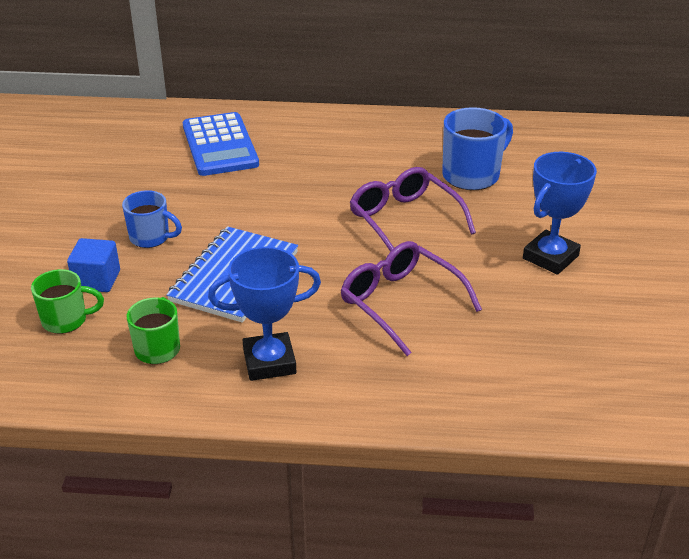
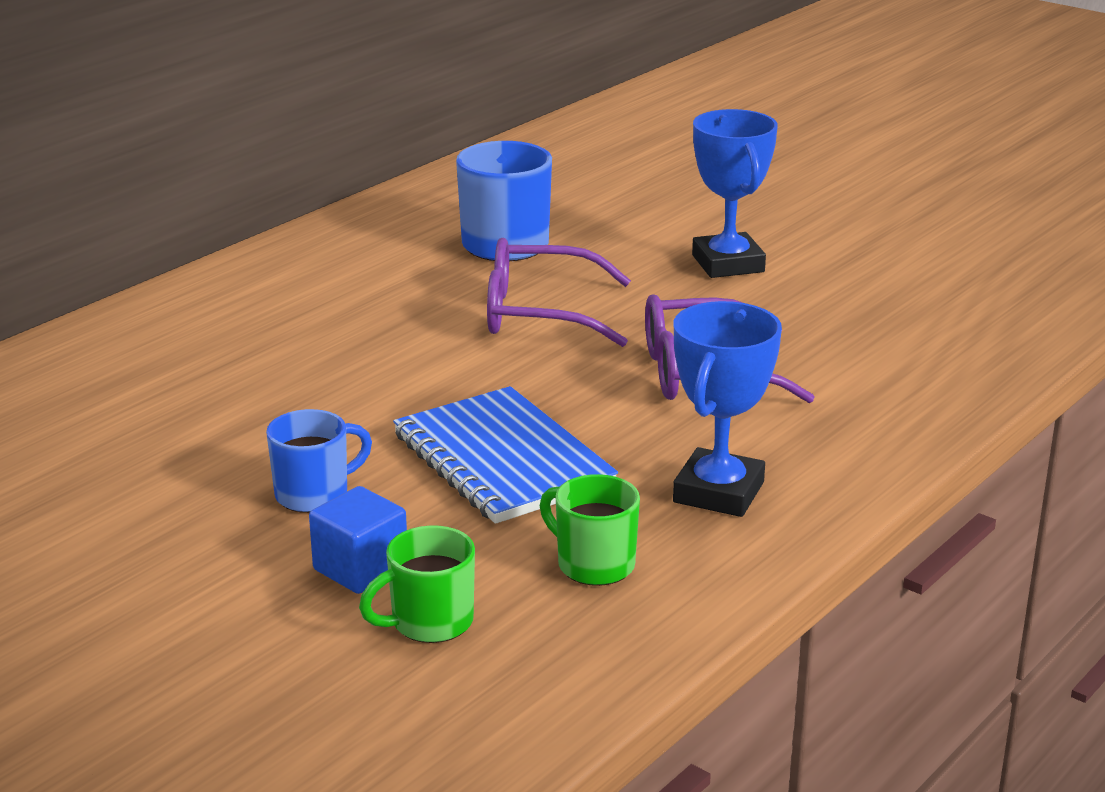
camera: 55 degrees left, 10 degrees down
(66, 320) = (429, 622): green mug -> green mug turned 150 degrees counterclockwise
(220, 145) = (154, 371): blue calculator -> none

